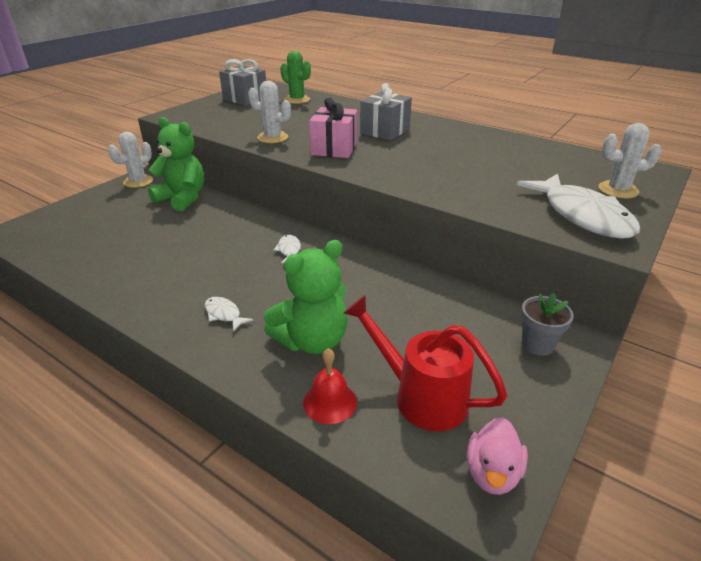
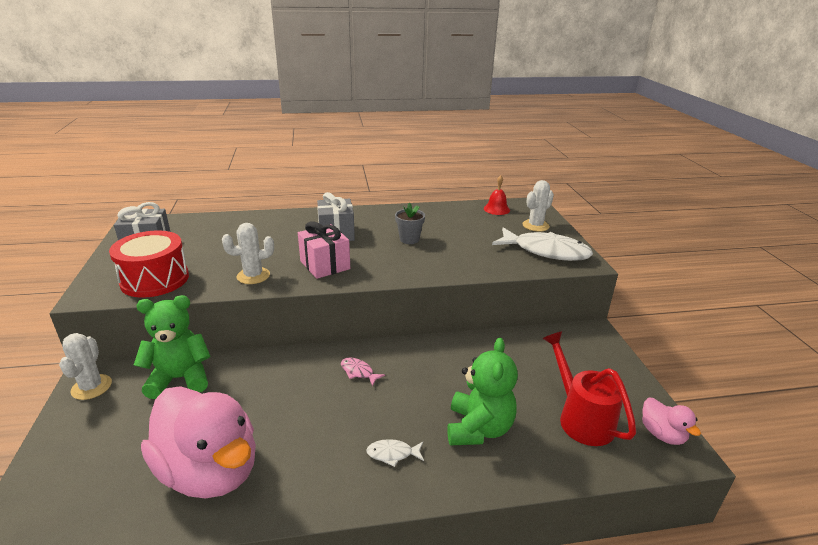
camera: 45 degrees left, 5 degrees down
(119, 256) = (210, 471): none -> pink duck
(214, 119) = (155, 280): none -> red drum
(289, 250) = (358, 372): white fish -> pink fish
(297, 100) = (206, 228): green cactus -> none
(330, 402) = (548, 460): red bell -> red bell (496, 209)
(421, 396) = (581, 418): red watering can -> red watering can turned 75 degrees clockwise
(537, 344) = (583, 347): grey flower pot -> grey flower pot (409, 239)

